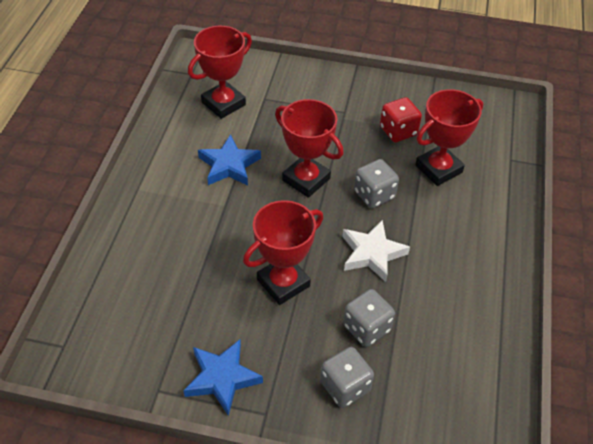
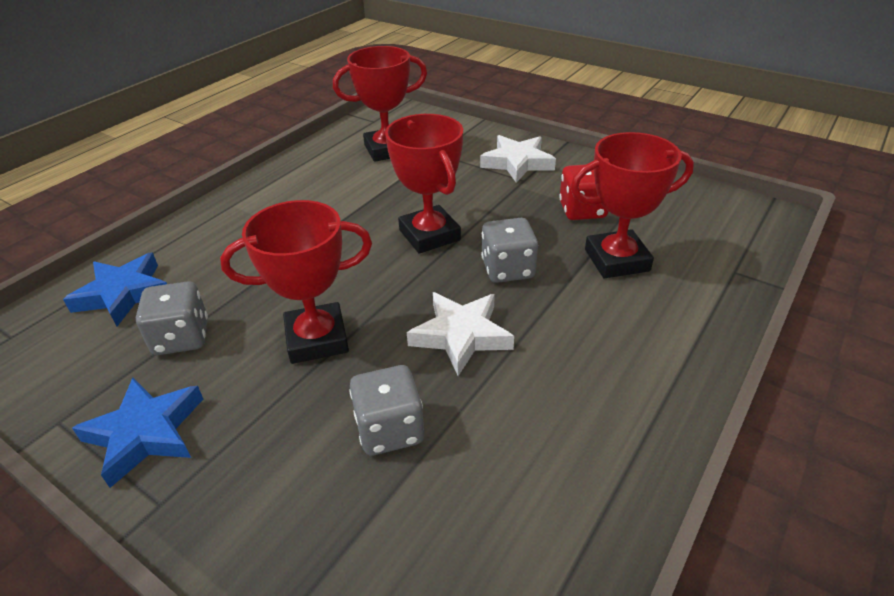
camera: 25 degrees right, 10 degrees down
(229, 165) = (349, 203): blue star -> blue star (123, 294)
(331, 95) = (517, 163): none -> white star
(345, 386) = (299, 505): grey dice -> grey dice (181, 337)

